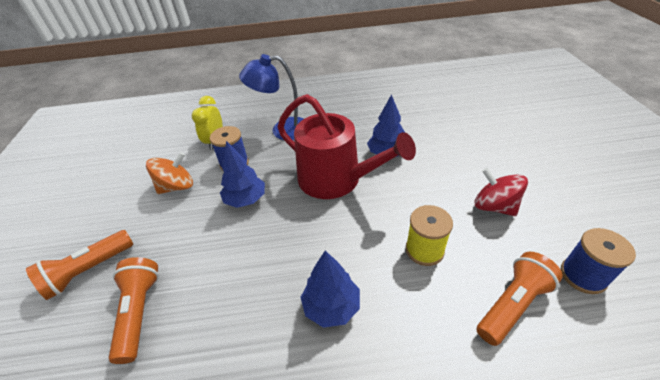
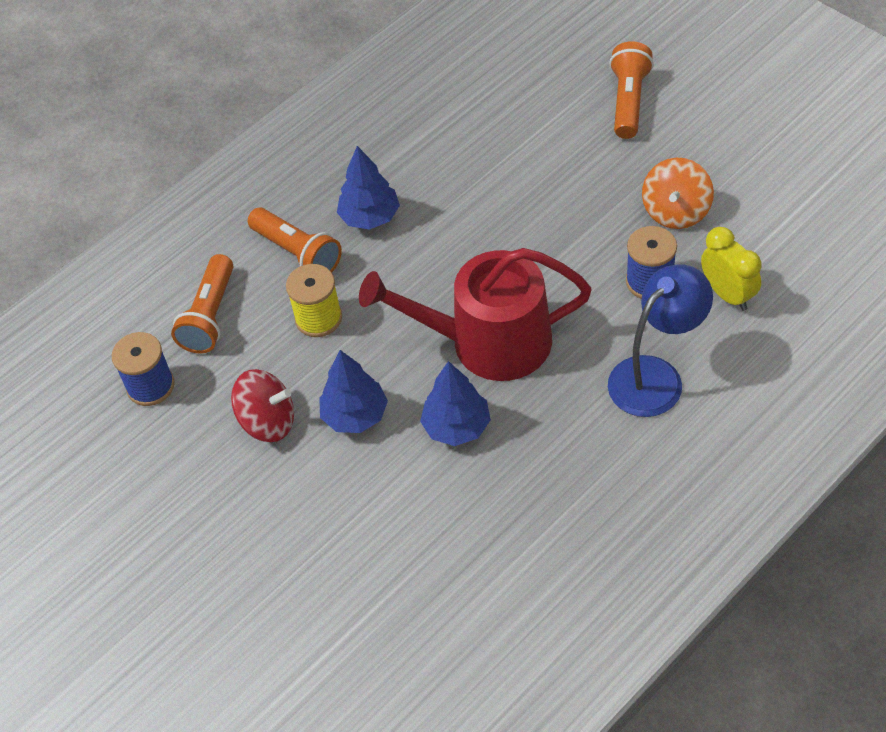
camera: 145 degrees right, 10 degrees up
(139, 312) = (532, 113): orange flashlight -> orange flashlight (297, 253)
(245, 199) = (569, 250): blue tree -> blue tree (355, 415)

